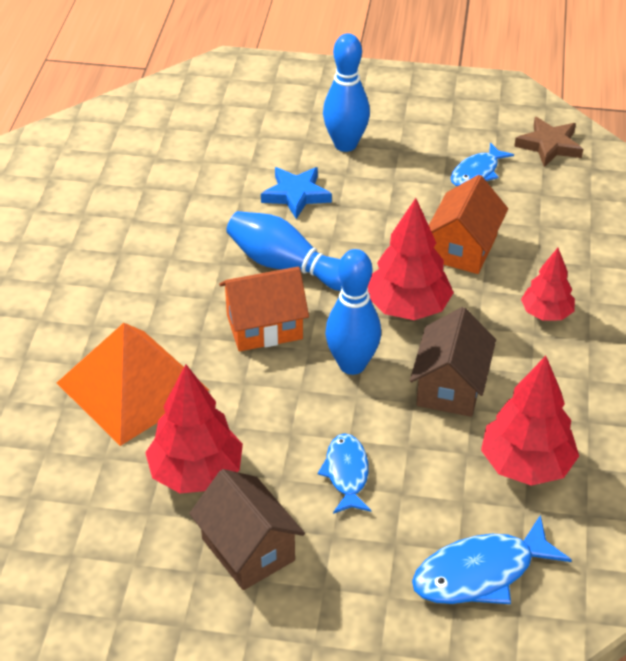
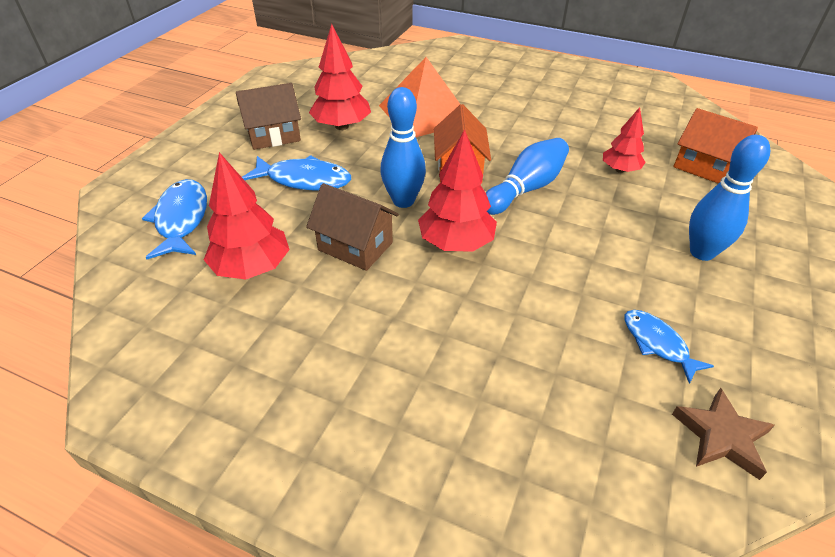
camera: 105 degrees right, 0 degrees up
(296, 195) = (619, 208): blue star -> none
(346, 473) = (304, 180): blue fish -> blue fish, size x1.54
(463, 248) = (528, 299): orange house -> orange house (704, 167)
(546, 313) = (416, 334): red tree -> red tree (620, 170)

